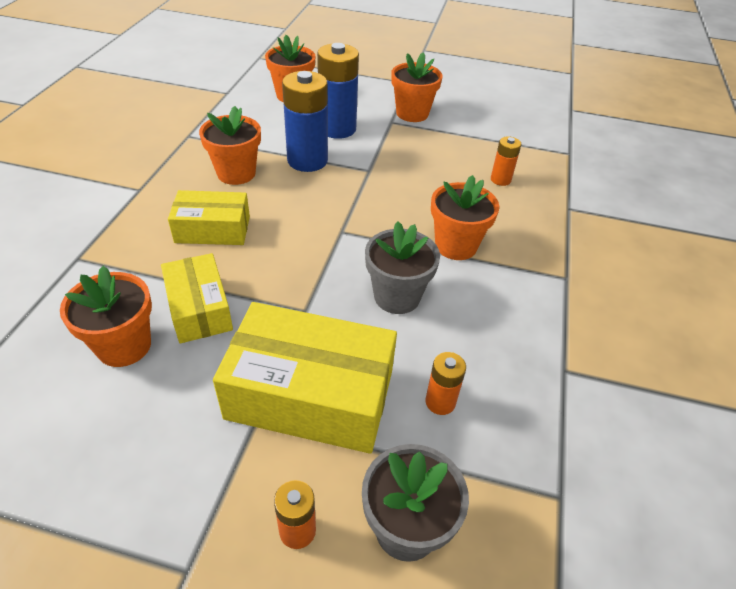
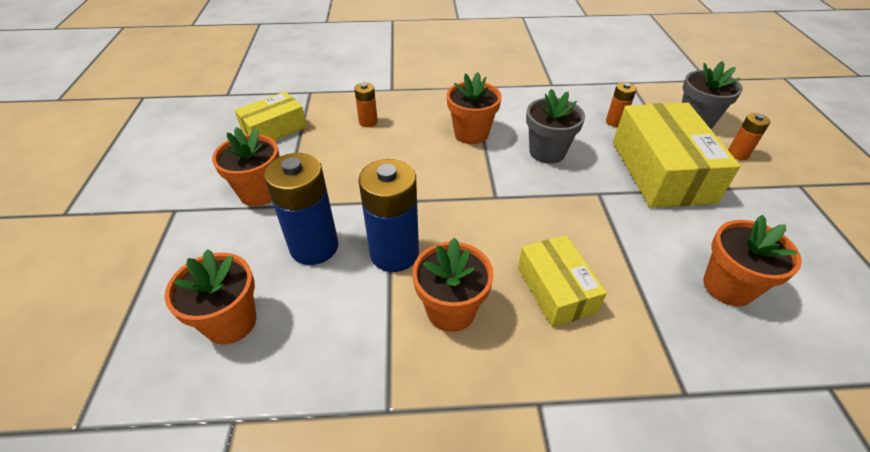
camera: 105 degrees left, 0 degrees up
(199, 309) = (652, 255): yellow box -> yellow box (274, 129)

